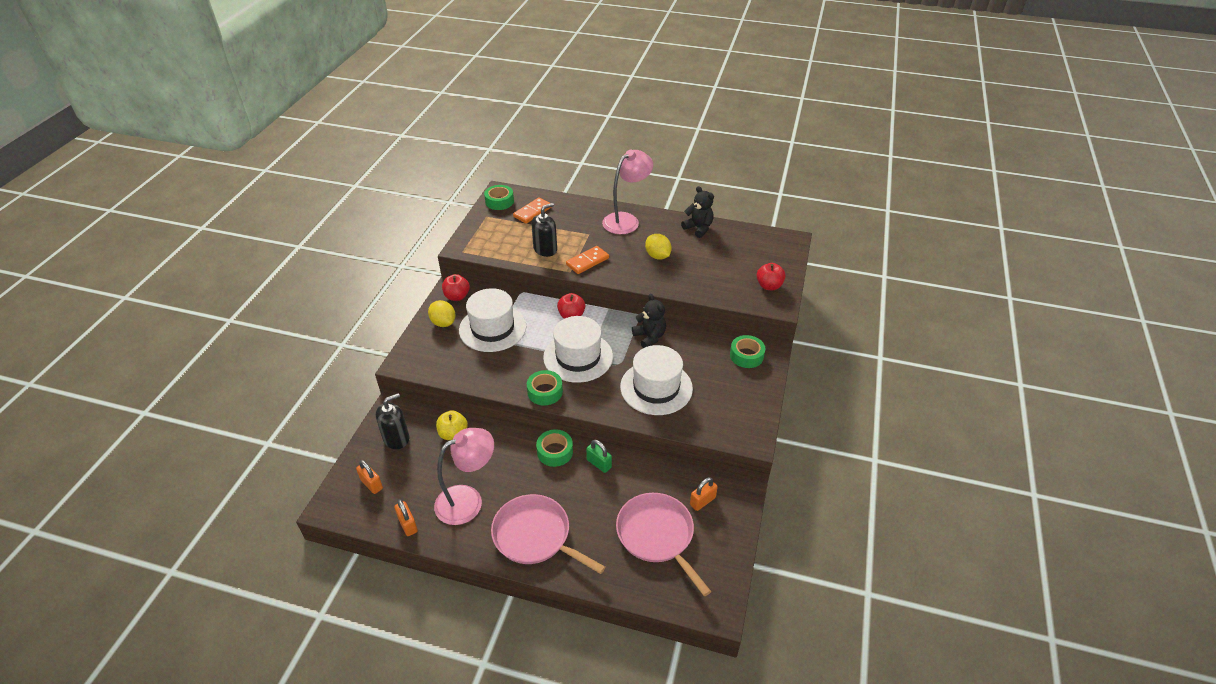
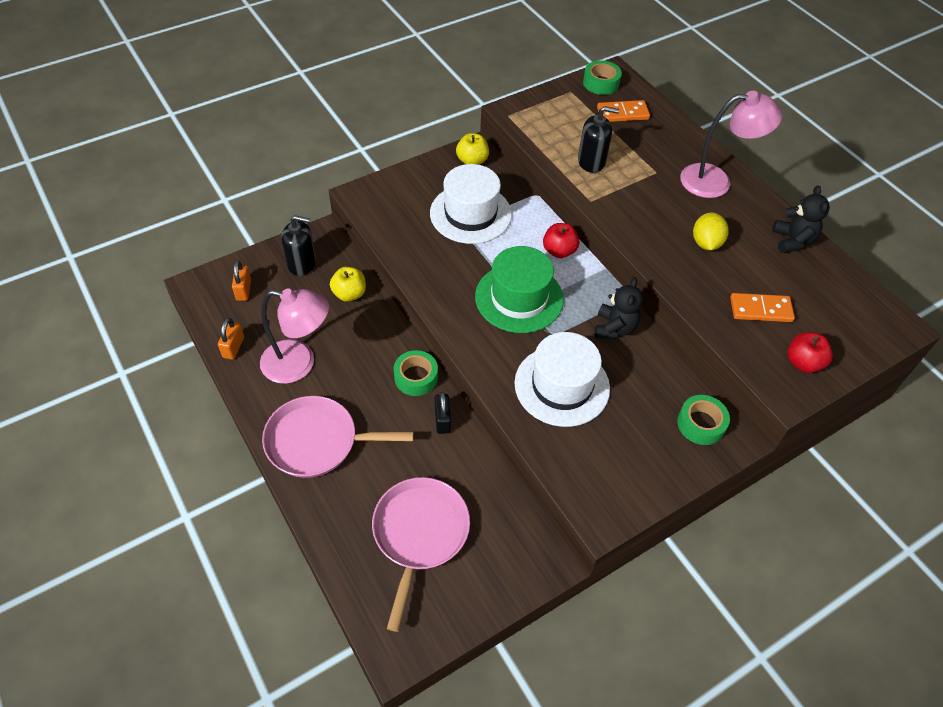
camera: 40 degrees right, 10 degrees up
(443, 323) = (433, 179): yellow lemon -> none
(457, 296) = (472, 161): red apple -> yellow apple
(535, 536) = (317, 441): pink pan -> pink pan turned 75 degrees counterclockwise
(545, 392) = (450, 310): green tape -> none
(578, 357) = (519, 298): white hat -> green hat
(587, 261) = (621, 201): orange domino -> orange domino (760, 310)
(599, 463) = (442, 420): green padlock -> black padlock
(702, 501) = (499, 538): orange padlock -> none

